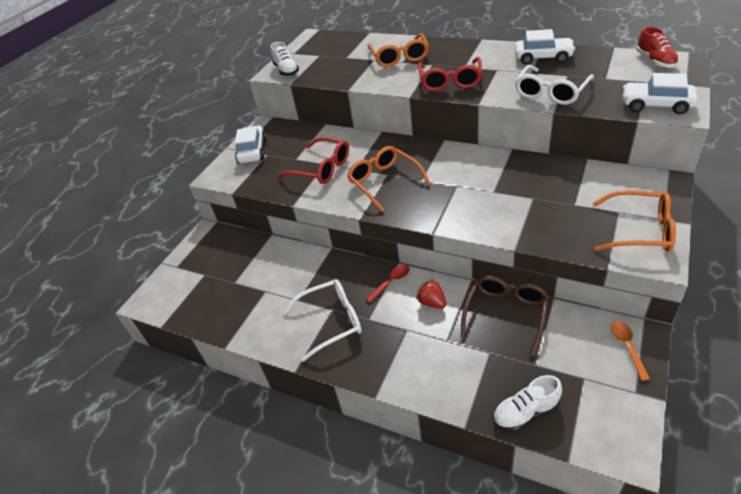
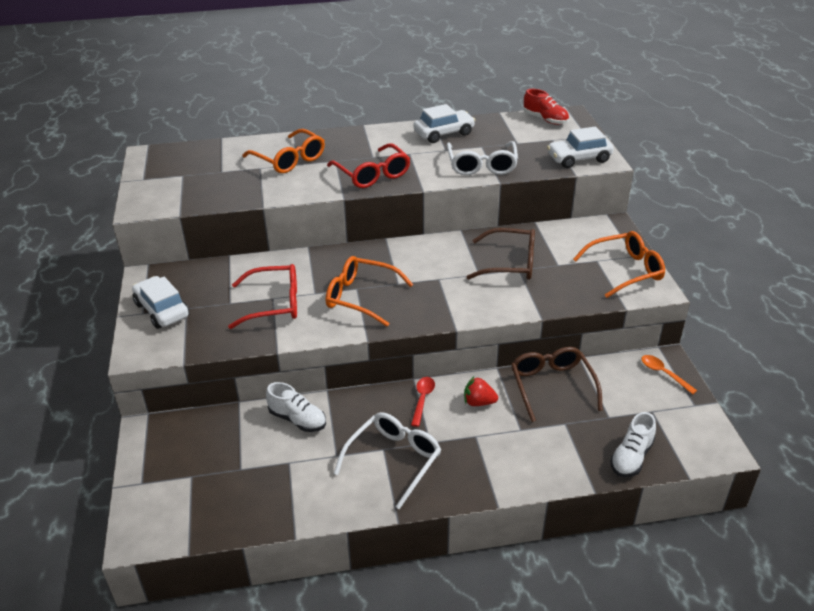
camera: 40 degrees left, 5 degrees down
(286, 70) = (156, 201): white shoe -> white shoe (297, 419)
(530, 190) = (510, 263): none -> brown glasses

